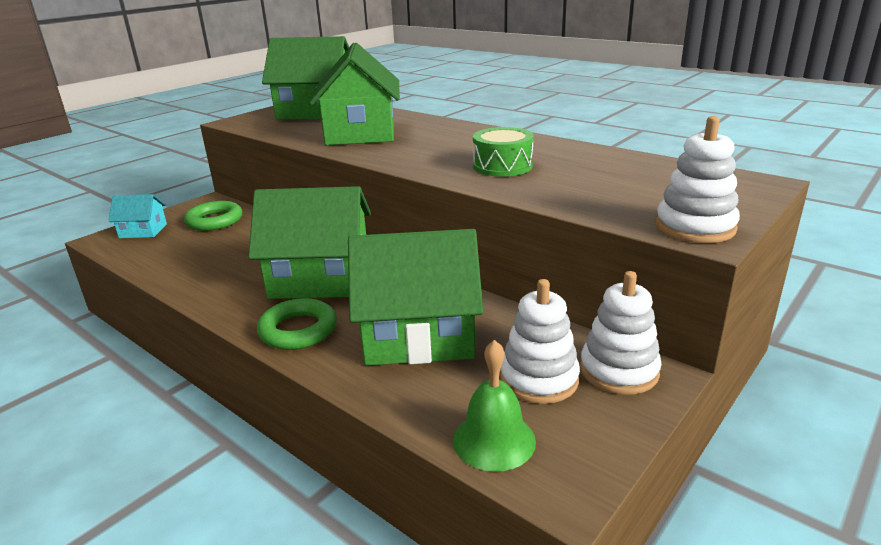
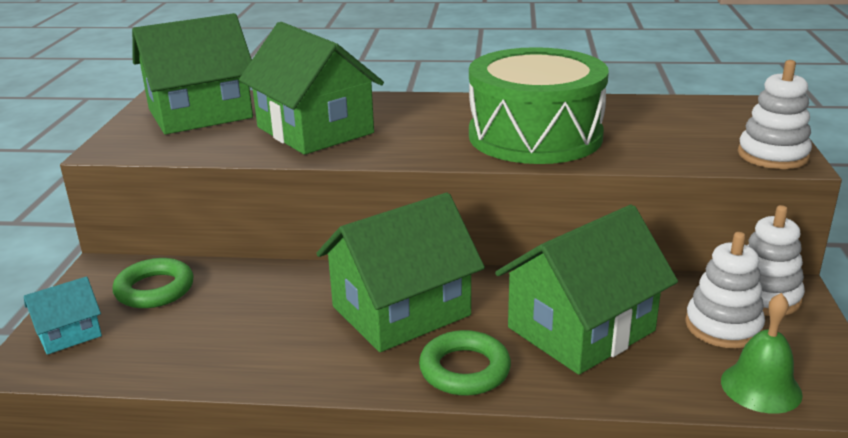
camera: 35 degrees left, 0 degrees up
(502, 166) = (535, 136): green drum -> green drum, size x2.10

